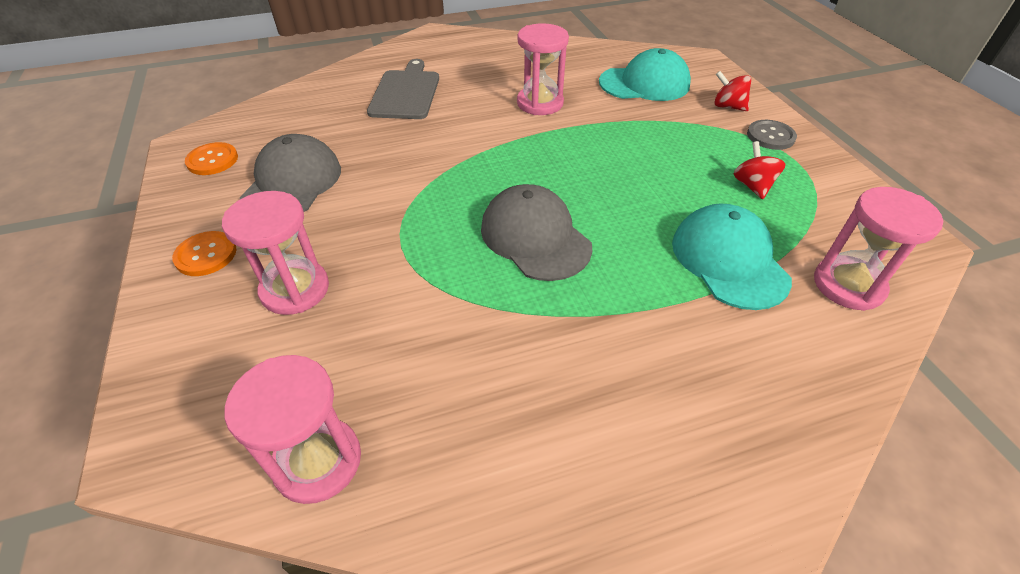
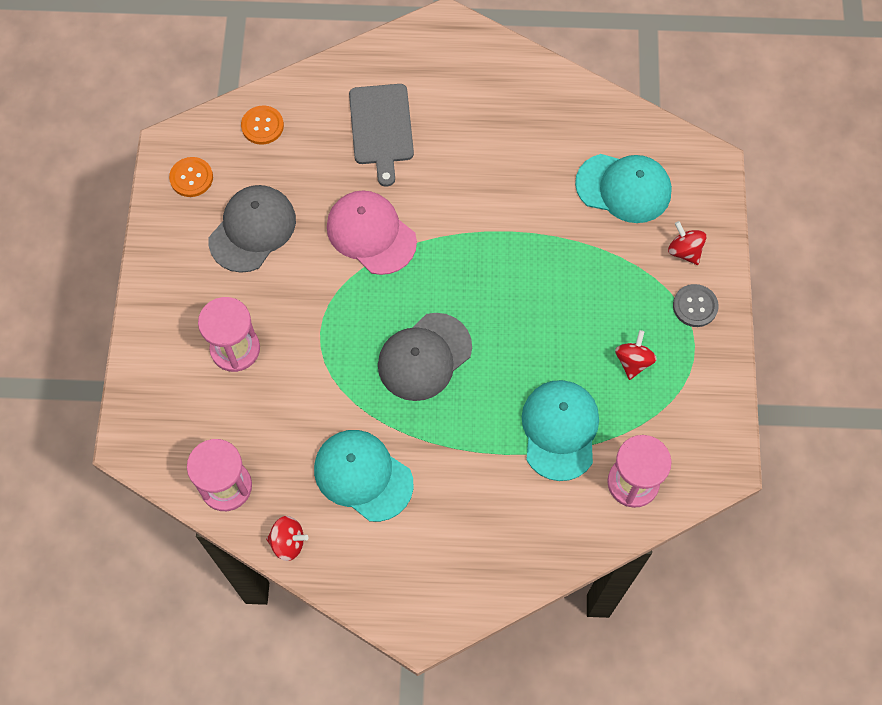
camera: 20 degrees right, 20 degrees up
(206, 255) = (177, 293): orange button -> orange button (262, 126)
(405, 93) = (381, 128): grey cutting board -> grey cutting board turned 150 degrees clockwise
(426, 158) = (371, 234): none -> pink cap
(446, 514) = (288, 542): none -> red spinning top
(521, 380) = (363, 476): none -> turquoise cap
(535, 237) = (424, 357): grey cap -> grey cap turned 120 degrees counterclockwise
(540, 103) = (504, 187): pink hourglass -> none

